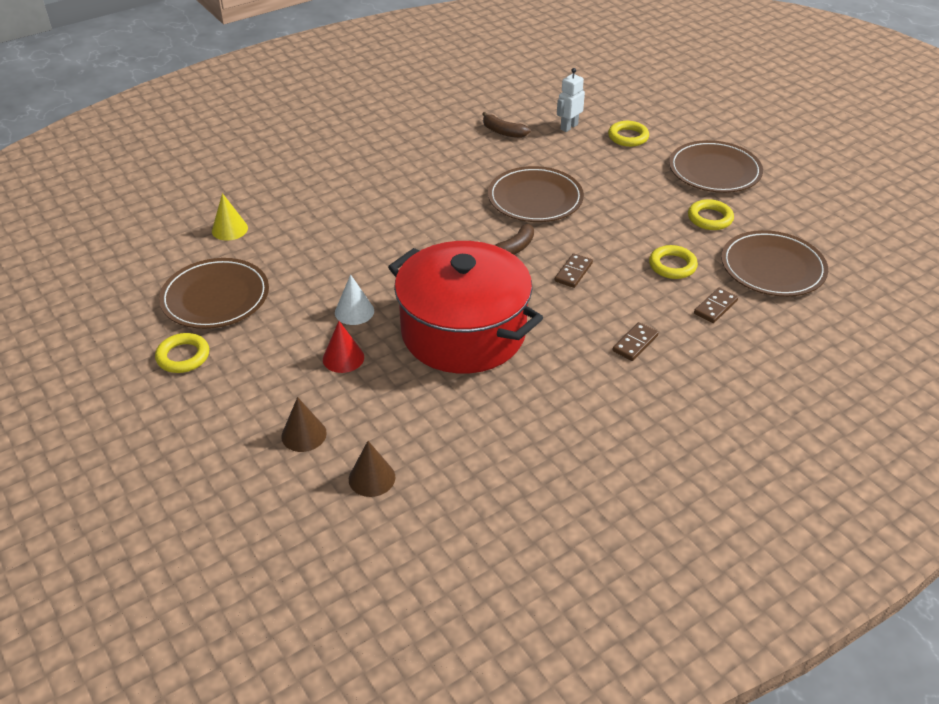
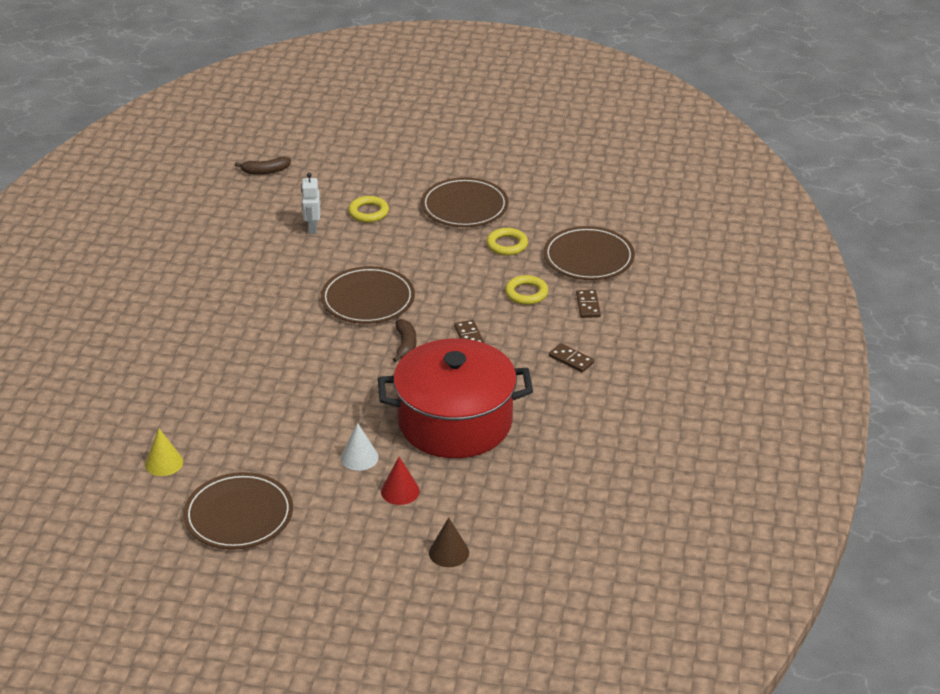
camera: 45 degrees left, 5 degrees down
(183, 356) = (283, 567): yellow ring -> none
(372, 478) = (530, 545): brown cone -> none
(503, 132) = (266, 260): brown banana -> brown banana (265, 171)
(635, 343) = (571, 359): brown domino -> brown domino turned 45 degrees counterclockwise

